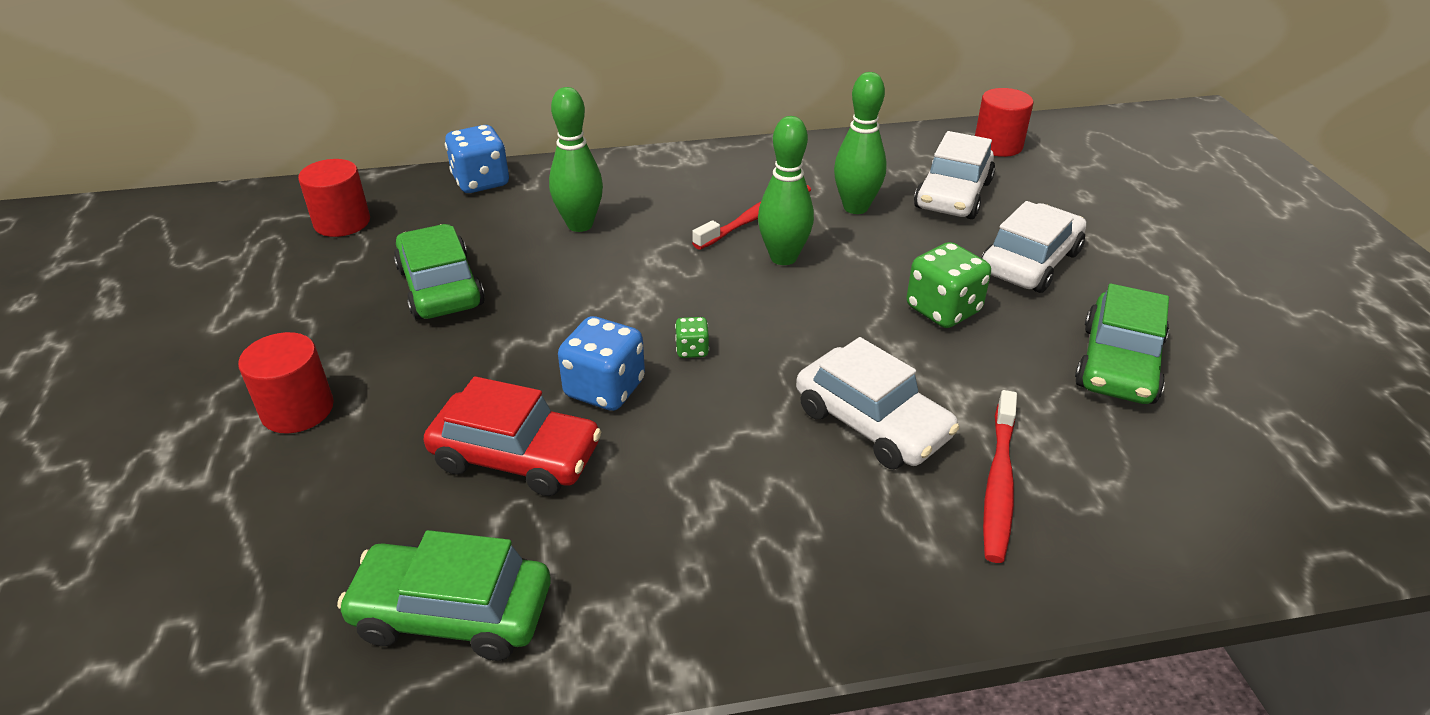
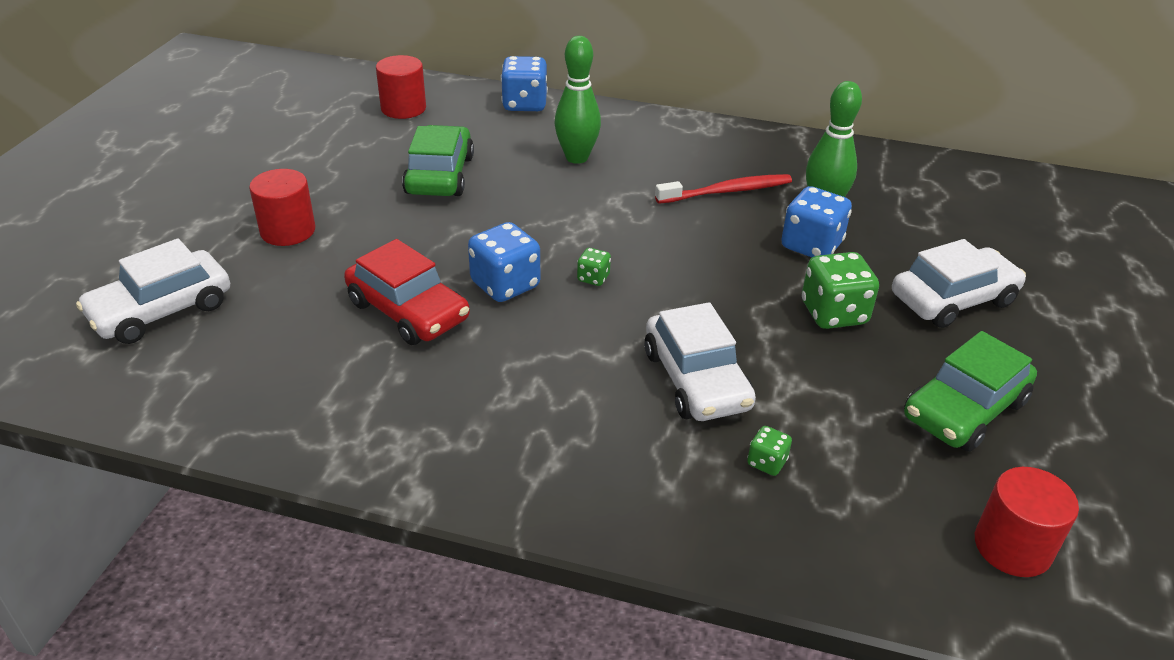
camera: 25 degrees right, 0 degrees up
(453, 613) = (295, 397): green car -> none
(783, 257) = (725, 230): green bowling pin -> none
(873, 249) = (811, 245): none -> blue dice
(953, 195) = (926, 221): white car -> white car (161, 310)
(998, 145) = (1011, 190): red cylinder -> red cylinder (1012, 547)
(998, 484) = (766, 462): red toothbrush -> green dice

